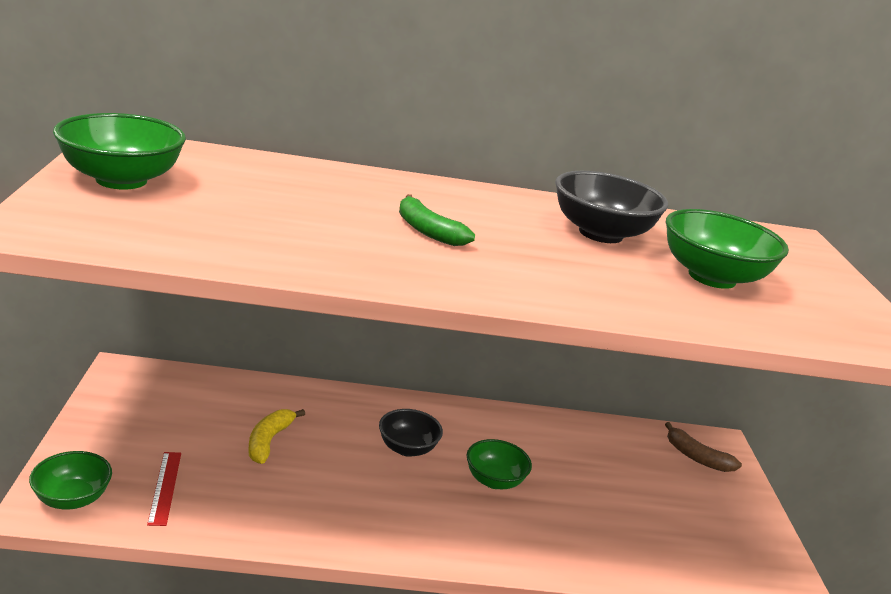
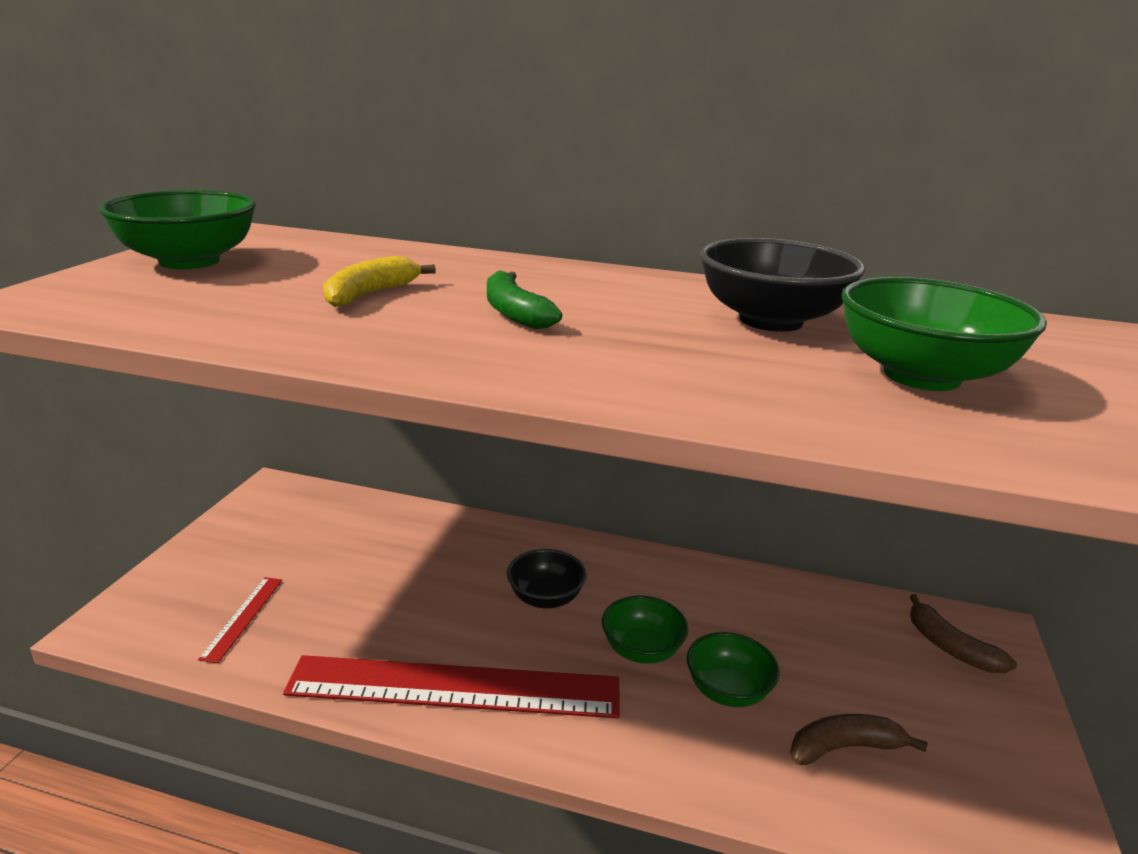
camera: 20 degrees right, 0 degrees up
(72, 498) = (140, 620): green bowl -> green bowl (727, 691)
(269, 441) = (385, 575): yellow banana -> yellow banana (370, 294)
(369, 522) = (455, 687): none -> red ruler
(649, 531) = (844, 747): none -> brown banana

